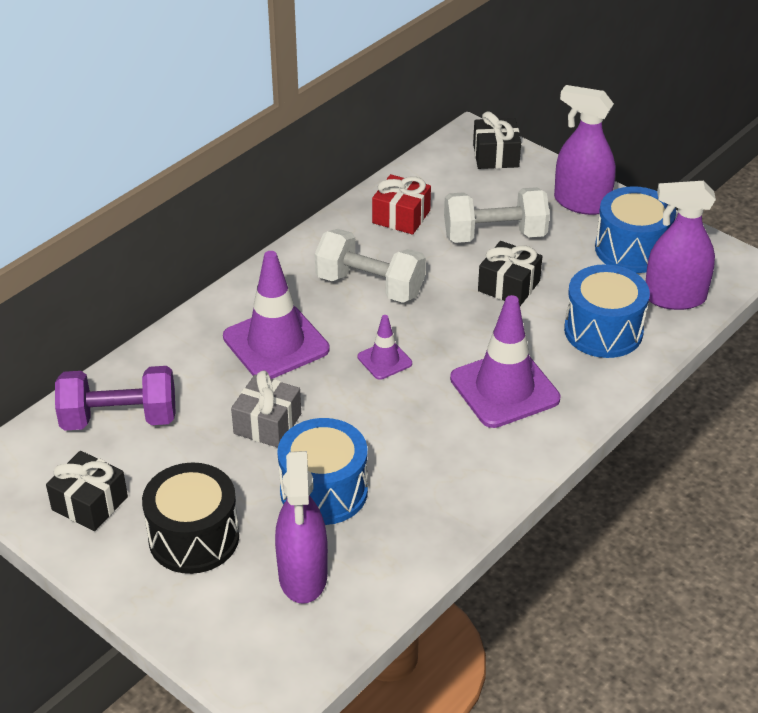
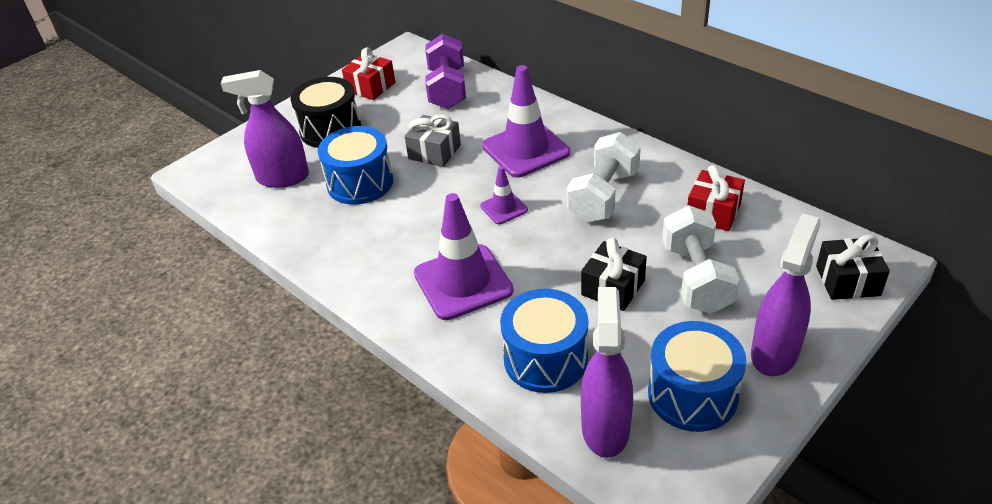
camera: 95 degrees right, 0 degrees up
(90, 503) = (371, 87): black gift -> red gift

